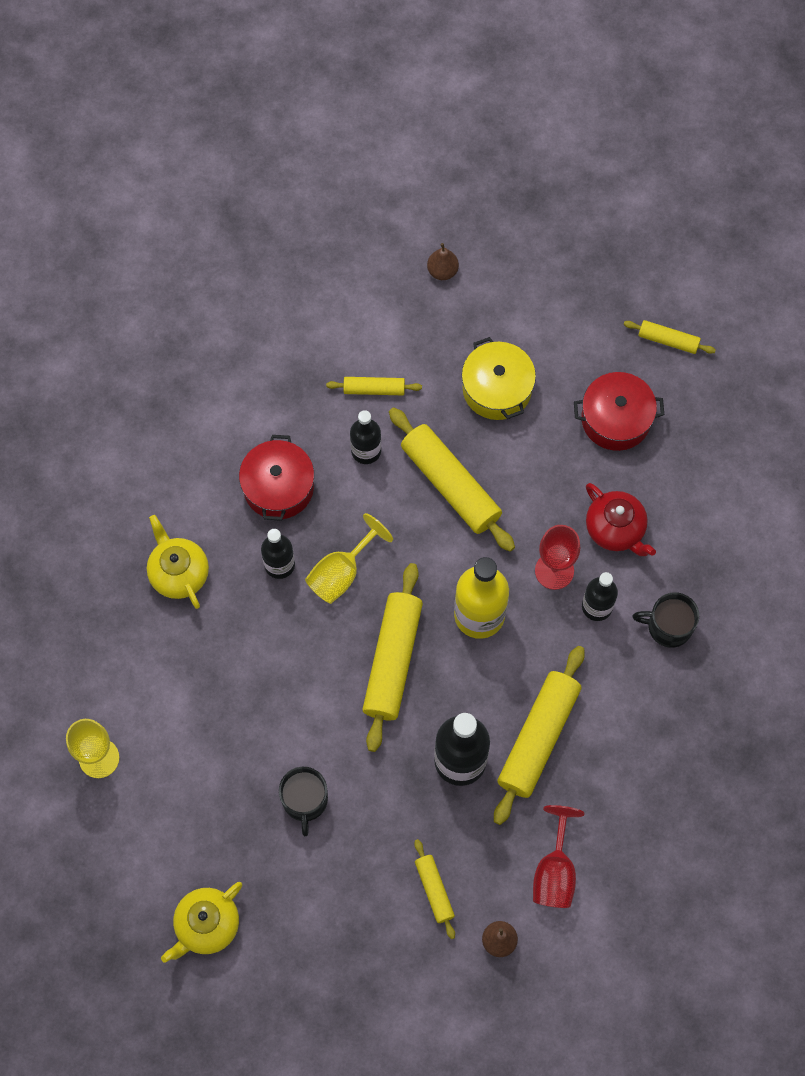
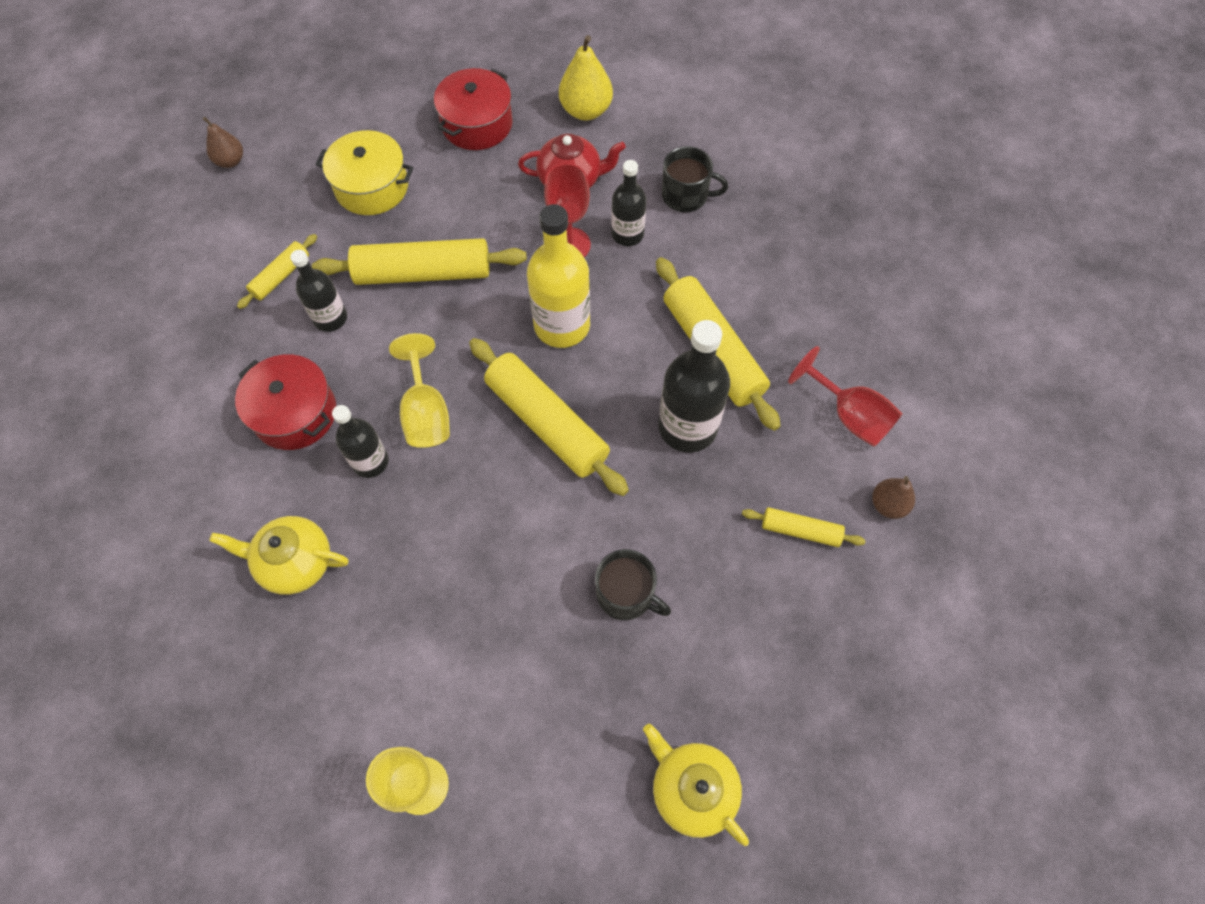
camera: 55 degrees left, 5 degrees down
(206, 925) = (692, 789): yellow teapot -> yellow teapot turned 150 degrees clockwise
(668, 340) = (445, 53): yellow rolling pin -> none
(668, 626) = (686, 196): black mug -> black mug turned 120 degrees counterclockwise
(695, 491) = (586, 110): none -> yellow pear

